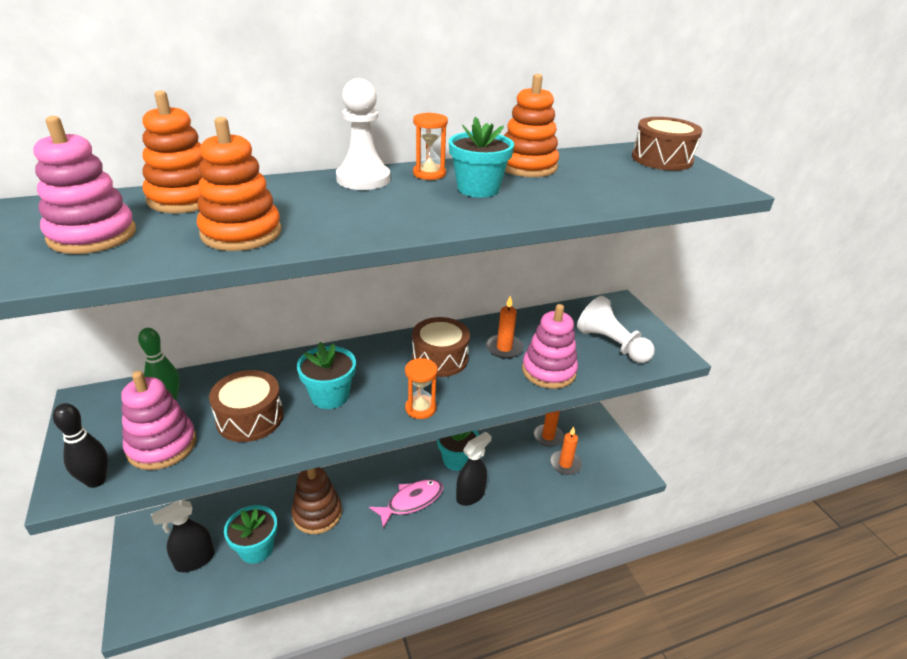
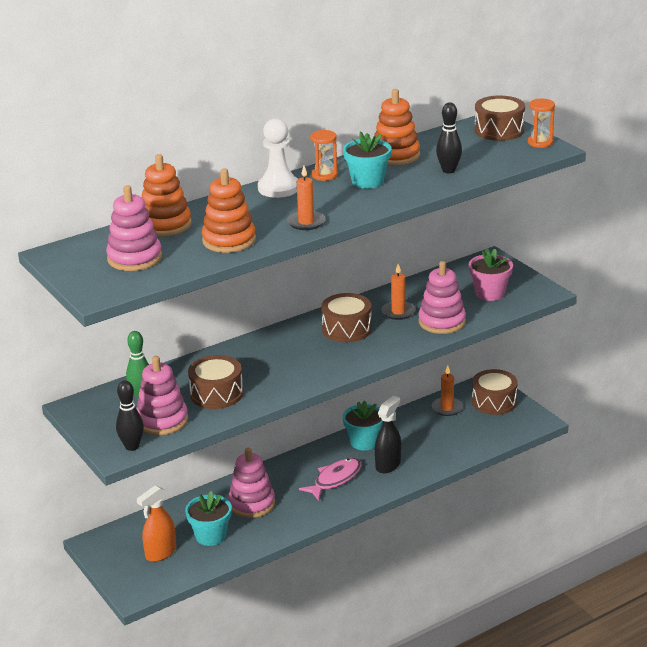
camera: 10 degrees left, 5 degrees down
(194, 560) = (160, 553): black spray bottle -> orange spray bottle
(317, 514) = (252, 504): brown stacking toy -> pink stacking toy
(330, 396) = (270, 369): turquoise flower pot -> none
(420, 408) = (348, 364): orange hourglass -> orange hourglass (540, 142)
(565, 464) = (469, 426): orange candle -> orange candle (306, 222)
(587, 192) = (448, 170): none -> black bowling pin
(595, 439) = (494, 402): none -> brown drum
(611, 344) = (490, 293): white pawn -> pink flower pot

